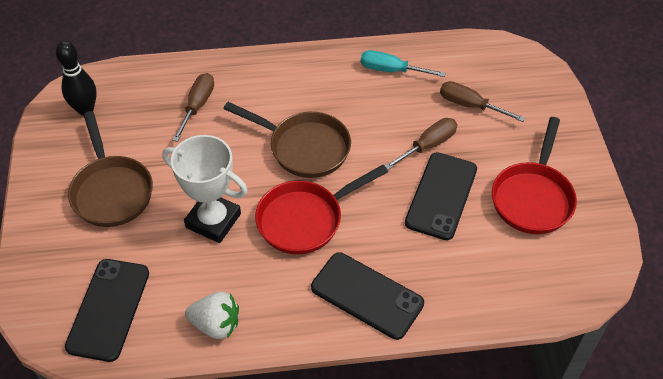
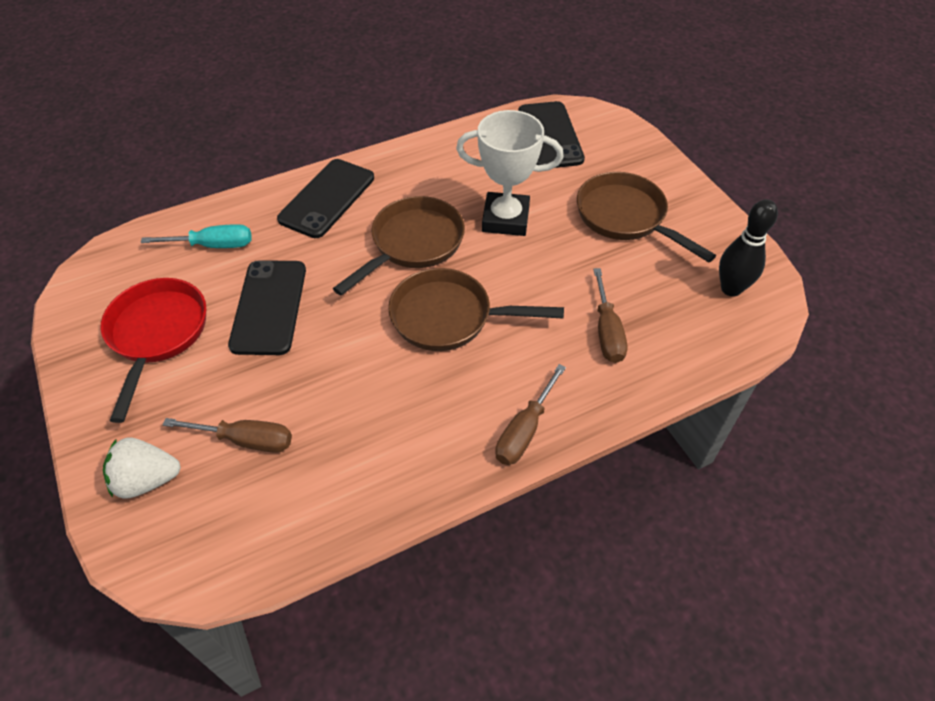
camera: 160 degrees right, 0 degrees up
(216, 325) = (453, 147): white strawberry -> white strawberry (147, 480)
(305, 219) = (413, 244): red pan -> brown pan
(367, 295) = (327, 198): black phone -> black phone turned 75 degrees counterclockwise
(391, 70) = (374, 465): turquoise screwdriver -> turquoise screwdriver (213, 245)
(428, 146) = (296, 363): brown screwdriver -> brown screwdriver (525, 430)

